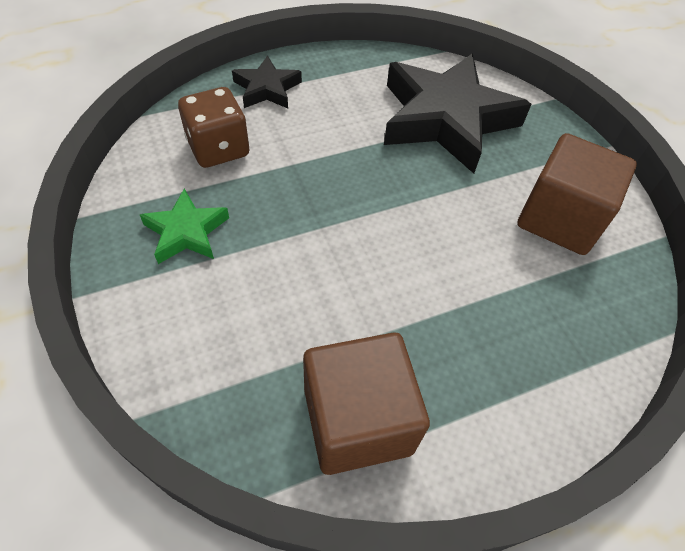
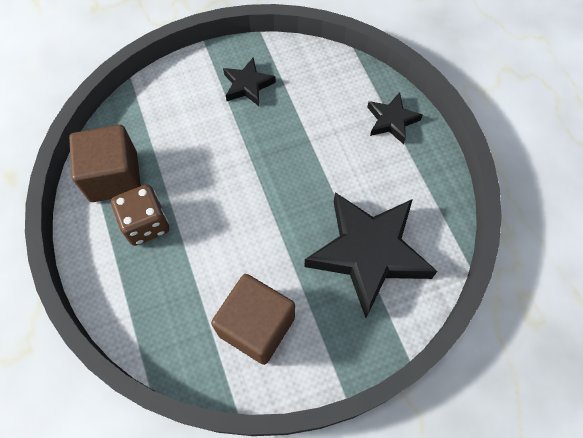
camera: 95 degrees right, 10 degrees up
(186, 232) = (248, 85): green star -> black star
(218, 148) = (322, 95): brown dice -> brown dice (146, 224)

